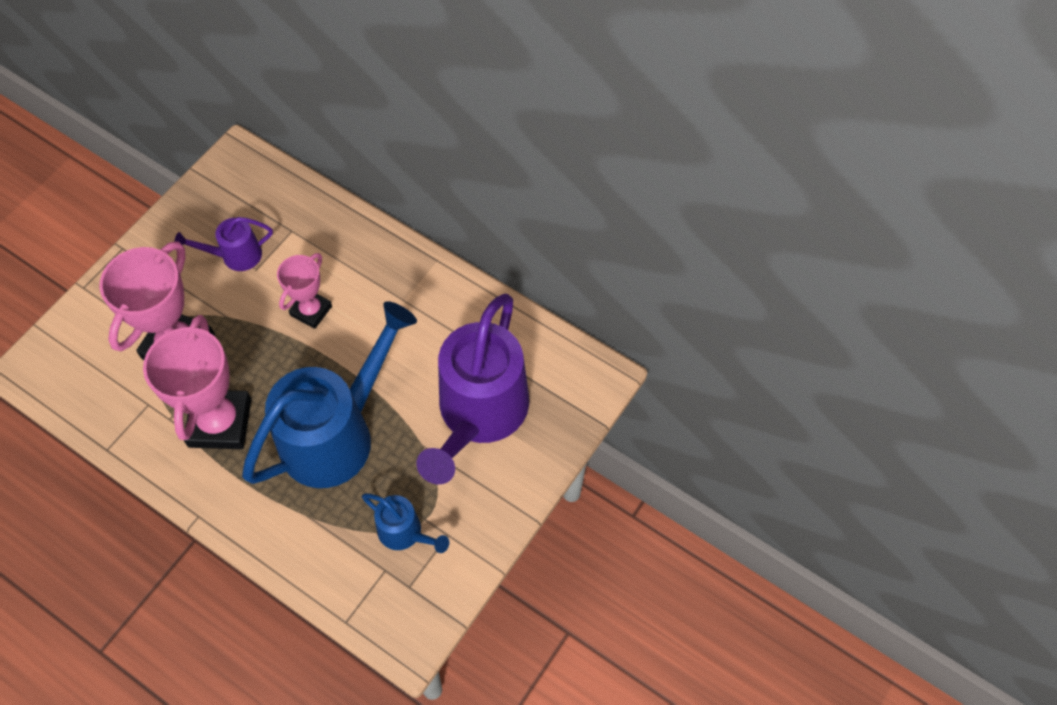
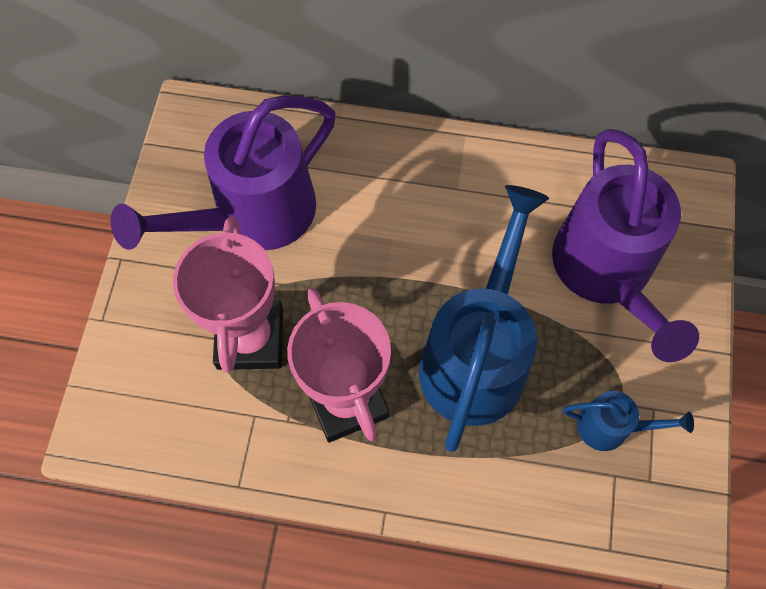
camera: 25 degrees left, 5 degrees up
(235, 256) = (252, 216): purple watering can -> purple watering can, size x2.16
(311, 311) = (369, 240): pink trophy -> none

